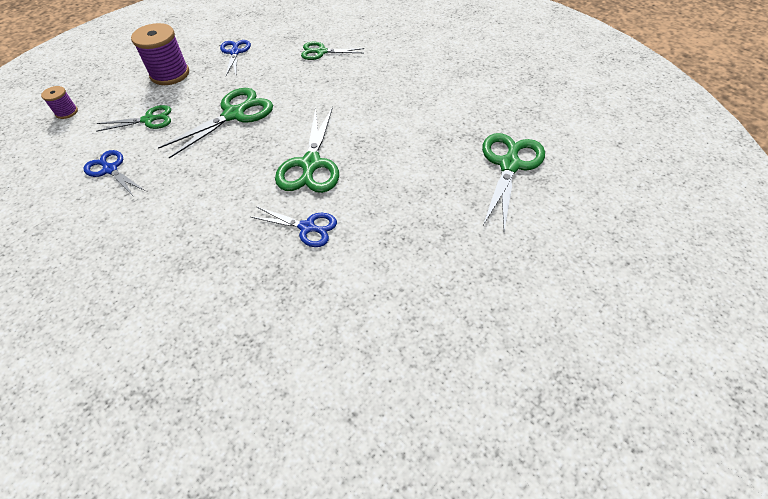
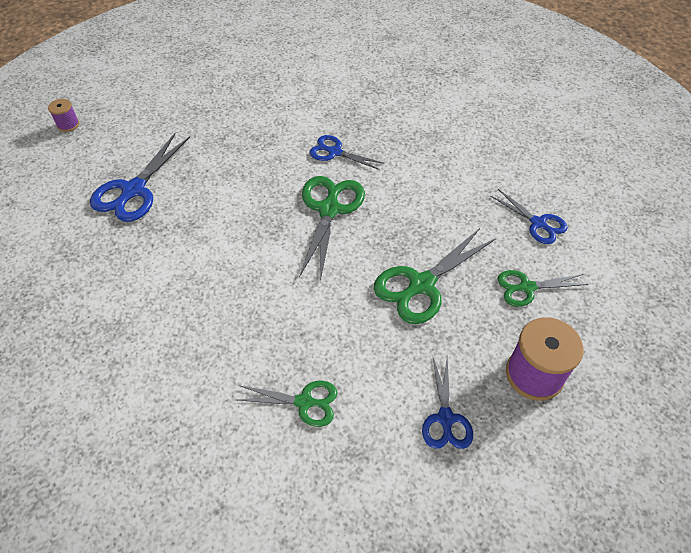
camera: 175 degrees left, 0 degrees up
(66, 112) = (643, 312): purple spool -> purple spool (68, 125)
(509, 165) = (134, 190): green scissors -> blue scissors

